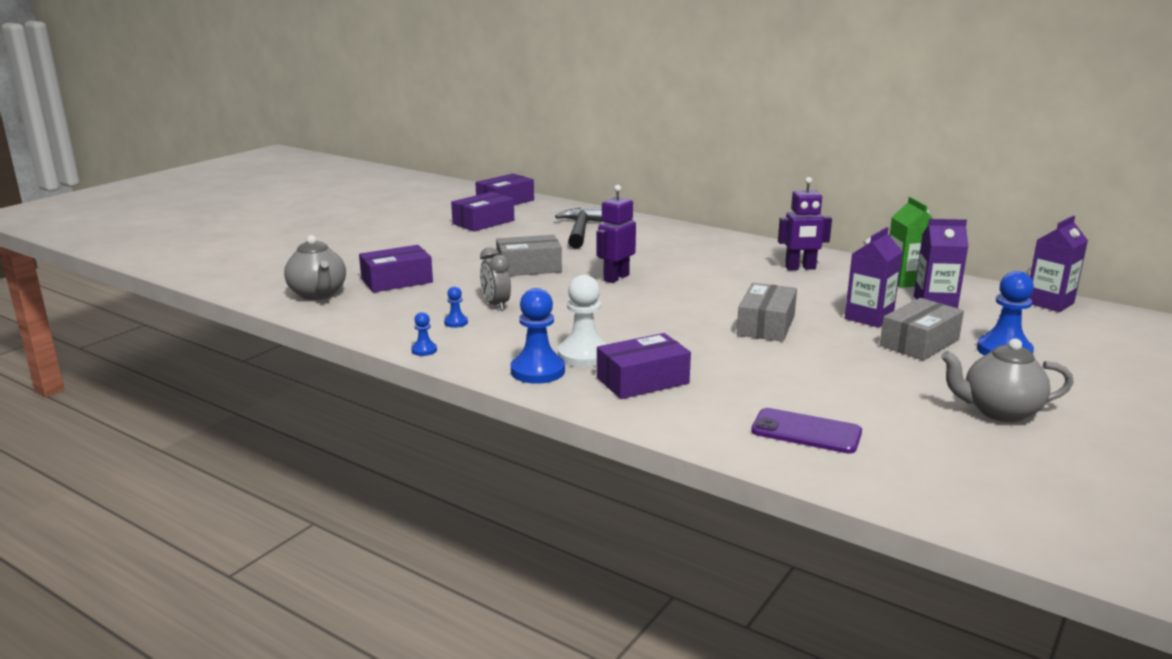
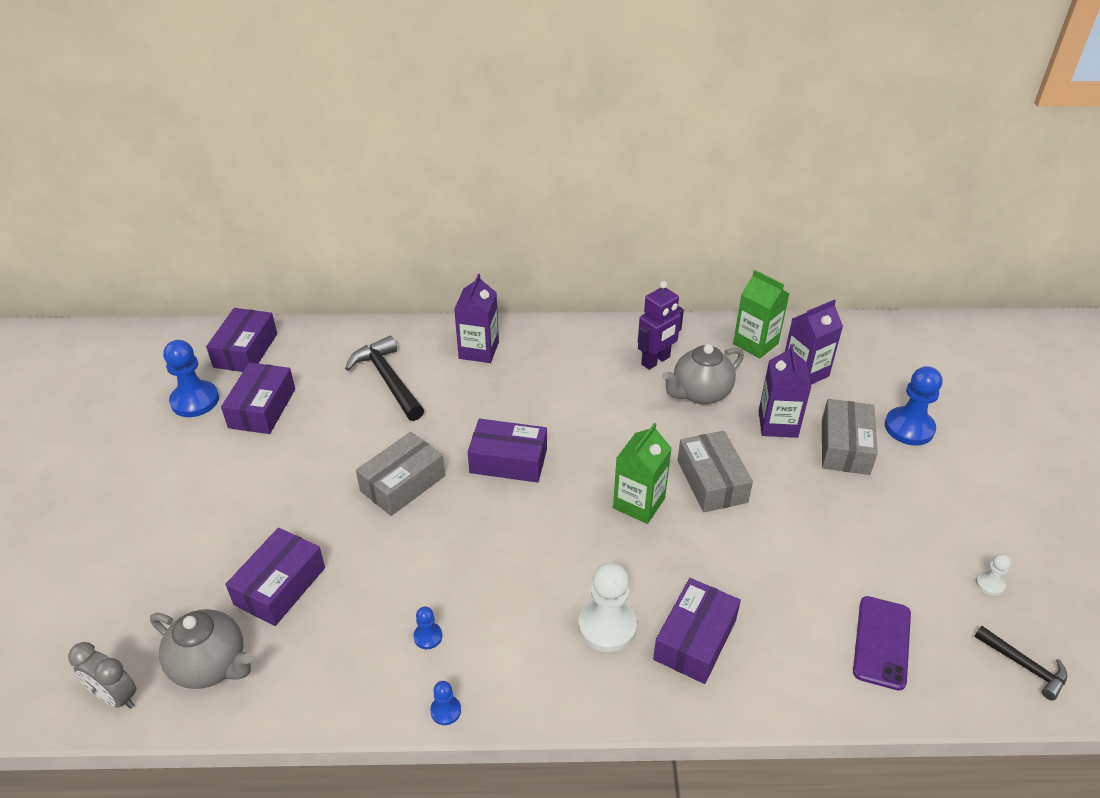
camera: 35 degrees left, 20 degrees up
(496, 305) = (437, 578): grey clock -> grey clock (116, 697)
(537, 371) = (591, 681): blue pawn -> blue pawn (195, 400)
(616, 278) = (508, 461): purple robot -> purple box
(689, 318) = (639, 503): none -> green carton
(806, 432) = (882, 642): purple phone -> purple phone turned 60 degrees counterclockwise
(938, 488) = (1024, 666): none -> black hammer
(967, 441) = (989, 584): none -> white pawn
(999, 411) = (975, 525): grey teapot -> grey teapot (700, 393)
(1049, 303) = (880, 332): purple carton -> purple carton (478, 350)

